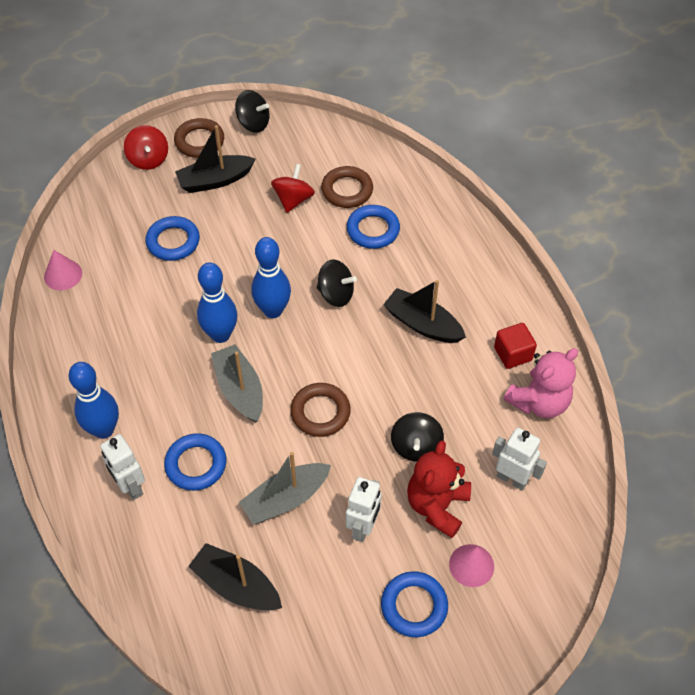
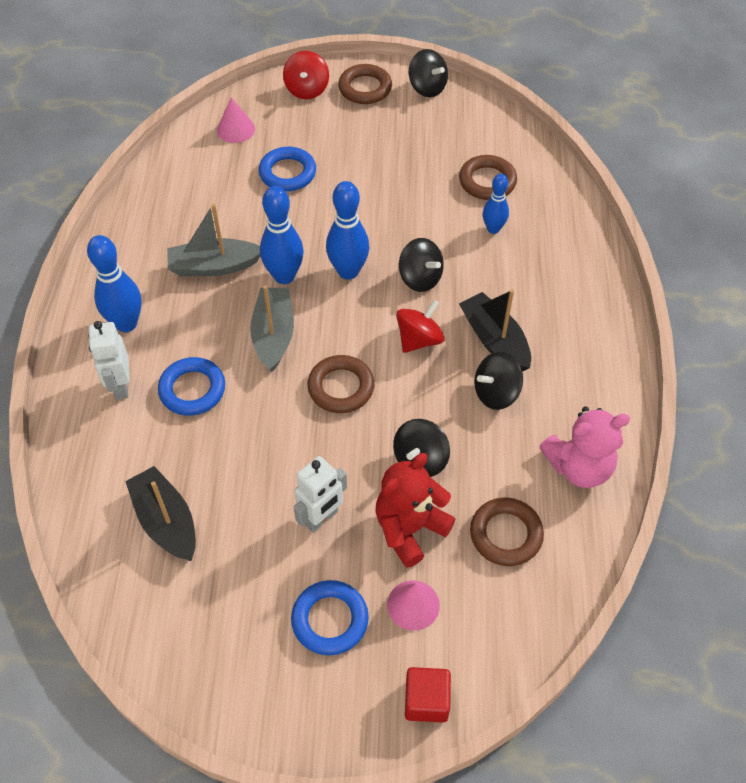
camera: 25 degrees right, 0 degrees up
(63, 275) = (169, 168): pink cone -> pink cone (236, 129)
(215, 180) = (360, 129): black boat -> none
(285, 499) = (260, 458): grey boat -> grey boat (214, 266)
(293, 200) = (427, 173): red spinning top -> red spinning top (419, 339)
(373, 230) = (493, 229): blue ring -> blue bowling pin
(446, 367) = (496, 393): none -> black spinning top
(512, 479) = (505, 534): white robot -> brown ring
(513, 354) = (576, 406): red cube -> red cube (426, 701)

